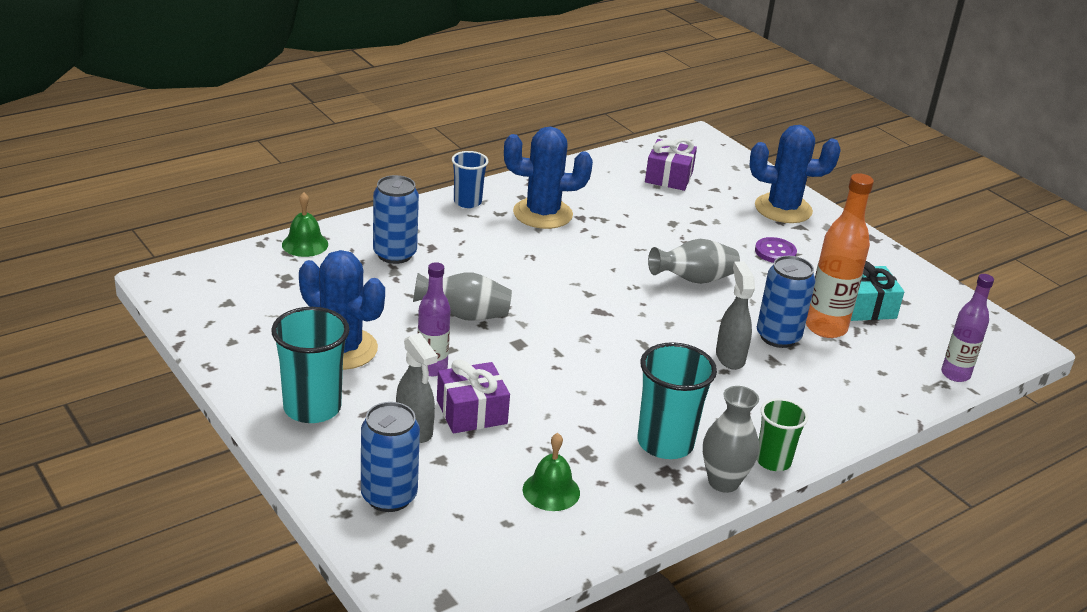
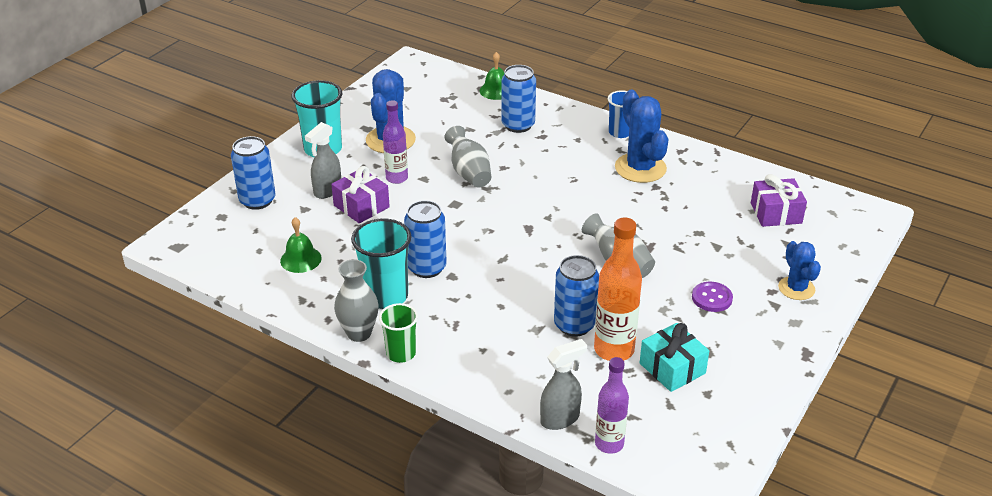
camera: 70 degrees right, 5 degrees up
(629, 399) = (427, 268): none -> blue can
(730, 357) = (521, 305): grey spray bottle -> grey spray bottle (560, 419)
(783, 209) = (796, 288): blue cactus -> blue cactus, size x0.62

